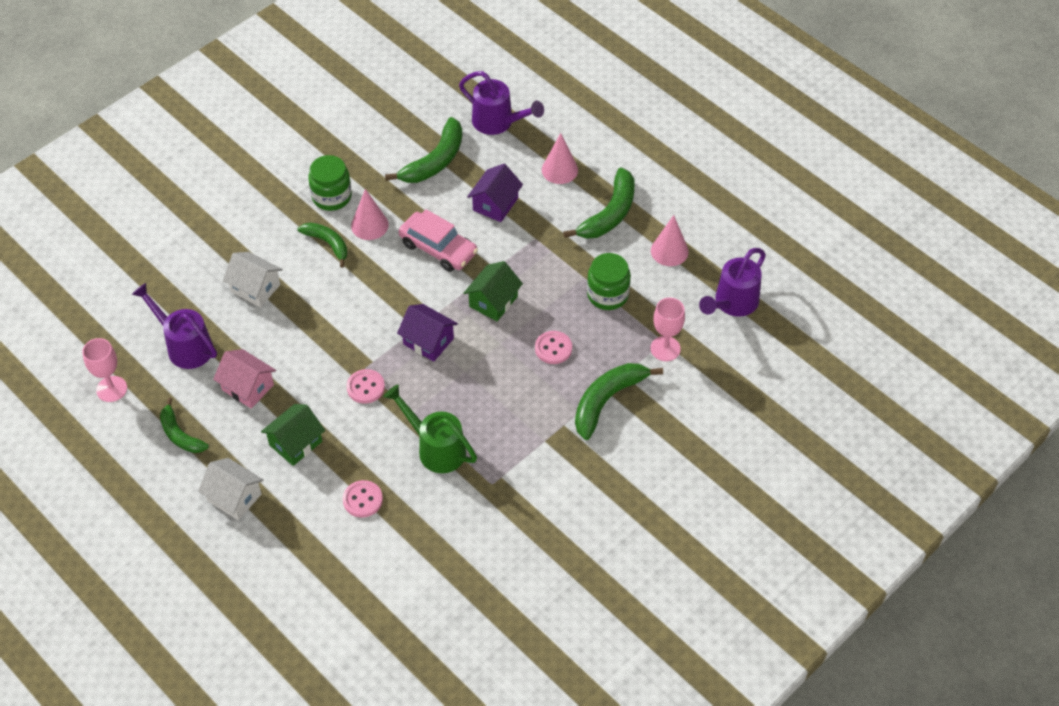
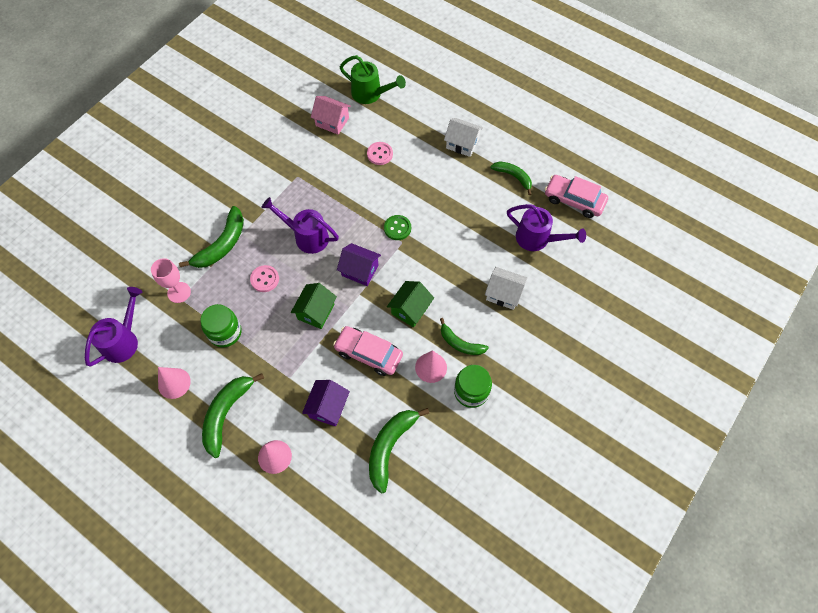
camera: 170 degrees right, 10 degrees up
(111, 389) = (574, 200): pink goblet -> pink car
(248, 387) = (480, 215): pink house -> pink house (332, 122)
(295, 443) = (434, 183): green house -> green house (410, 309)
(365, 387) = (397, 228): pink button -> green button
(436, 448) = (338, 193): green watering can -> green watering can (370, 94)
(498, 122) = (339, 506): purple watering can -> purple watering can (307, 236)

